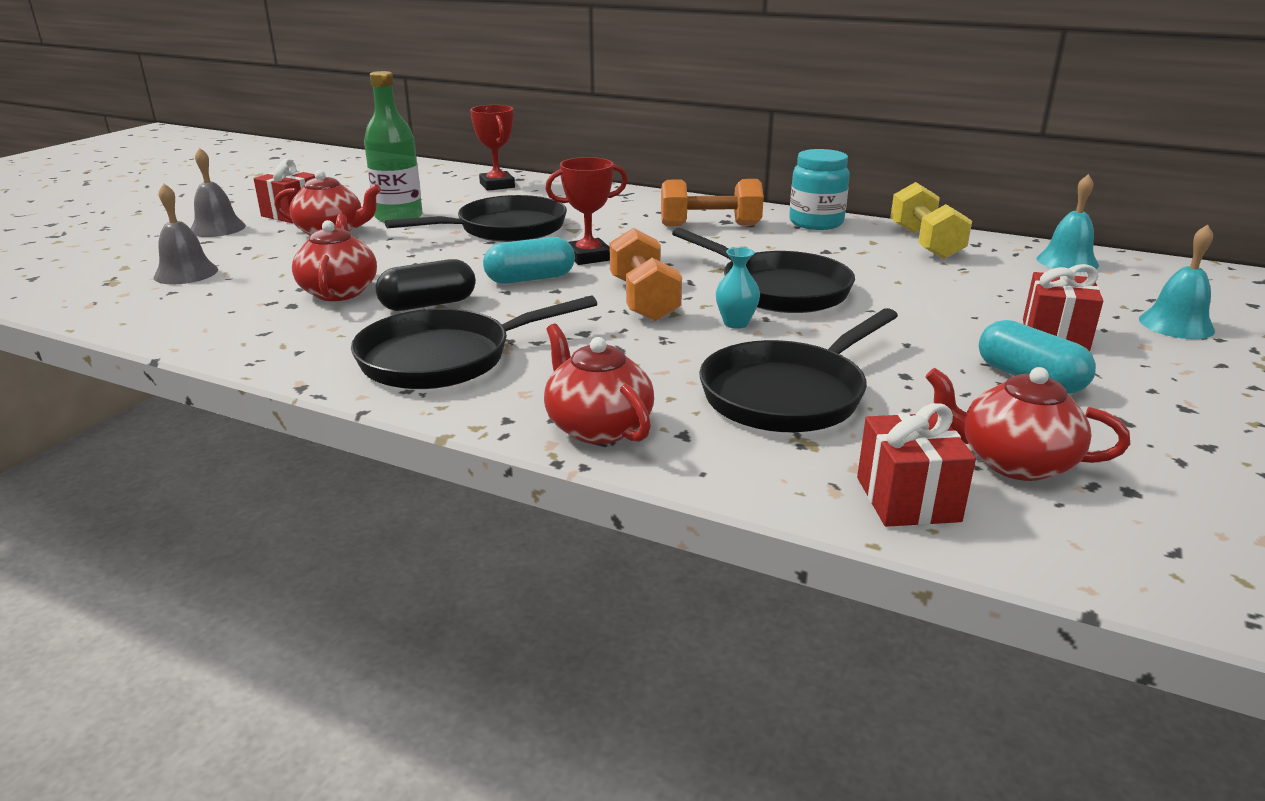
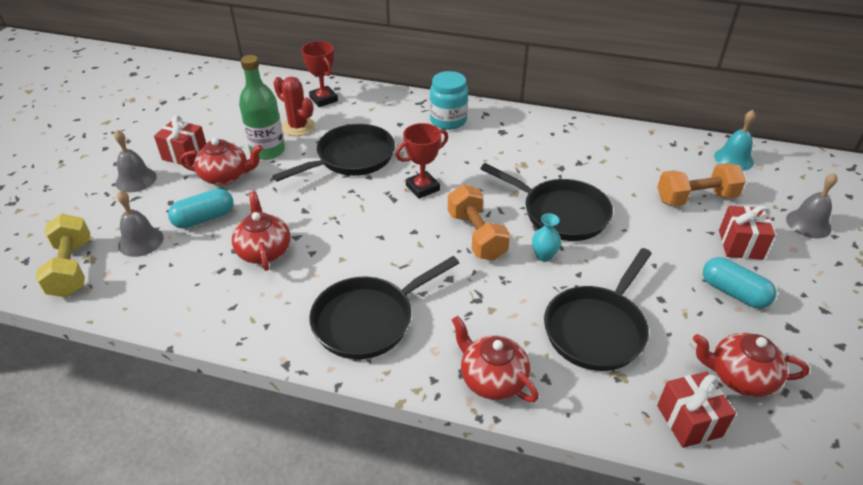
camera: 10 degrees left, 15 degrees up
(428, 304) = (333, 259): black capsule -> none
(450, 203) = (298, 127): none -> red cactus
(530, 279) = (392, 220): turquoise capsule -> turquoise capsule (204, 218)
(710, 225) = (493, 138): orange dumbbell -> orange dumbbell (695, 198)
(816, 223) = (564, 128): turquoise jar -> turquoise jar (448, 120)
(925, 243) = (641, 146): yellow dumbbell -> yellow dumbbell (71, 268)
(1176, 324) = (808, 224): turquoise bell -> grey bell

